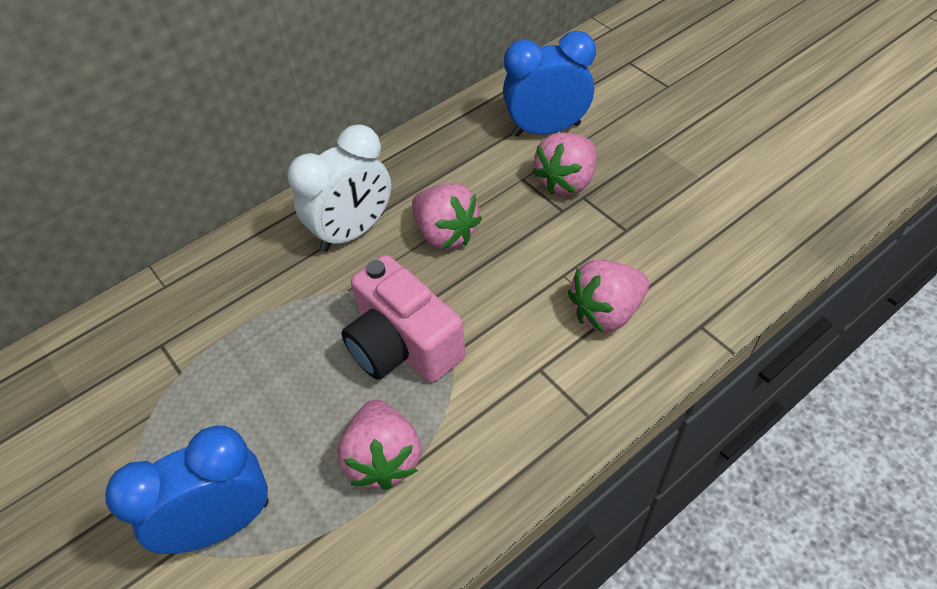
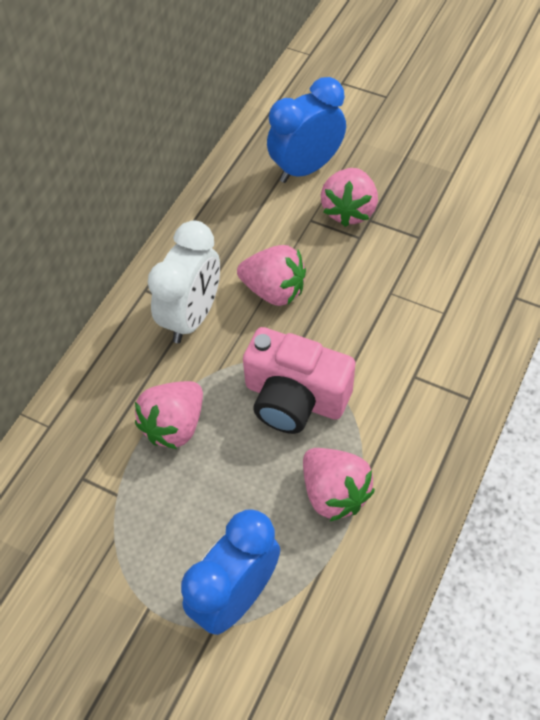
camera: 25 degrees left, 5 degrees up
(606, 312) = (440, 311): pink strawberry -> pink strawberry (174, 425)

